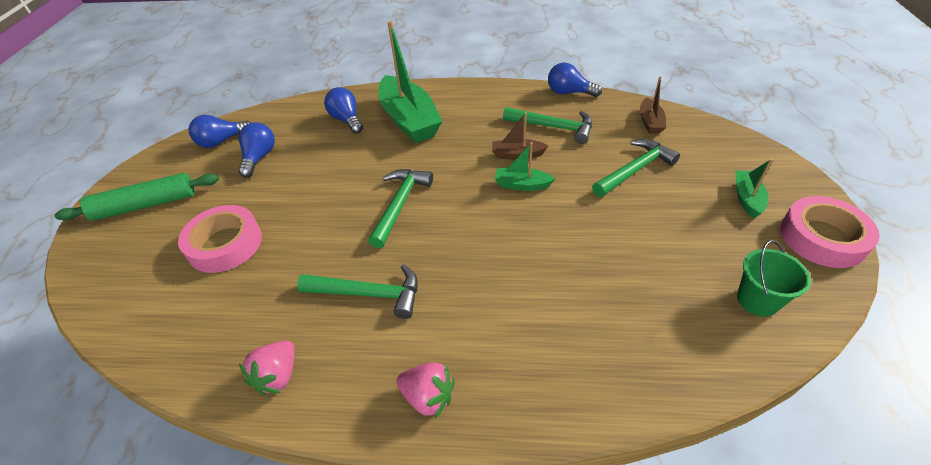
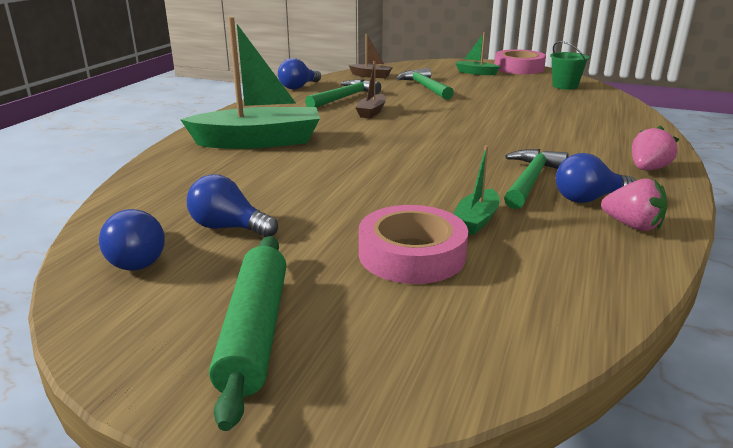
camera: 75 degrees left, 20 degrees down
(347, 120) = (211, 170): blue light bulb -> blue light bulb (588, 199)
(399, 205) = (407, 158): green hammer -> none
(522, 185) = (415, 116): green boat -> green boat (476, 220)

